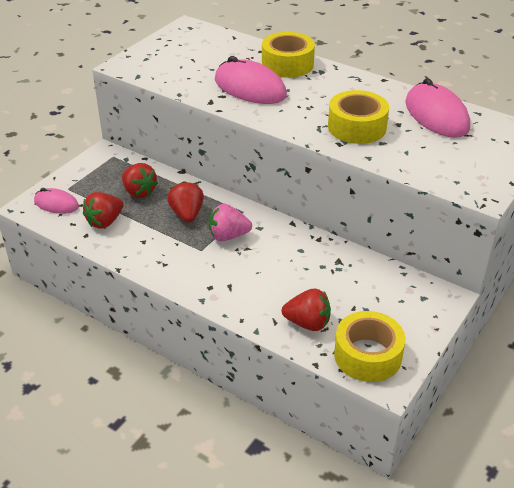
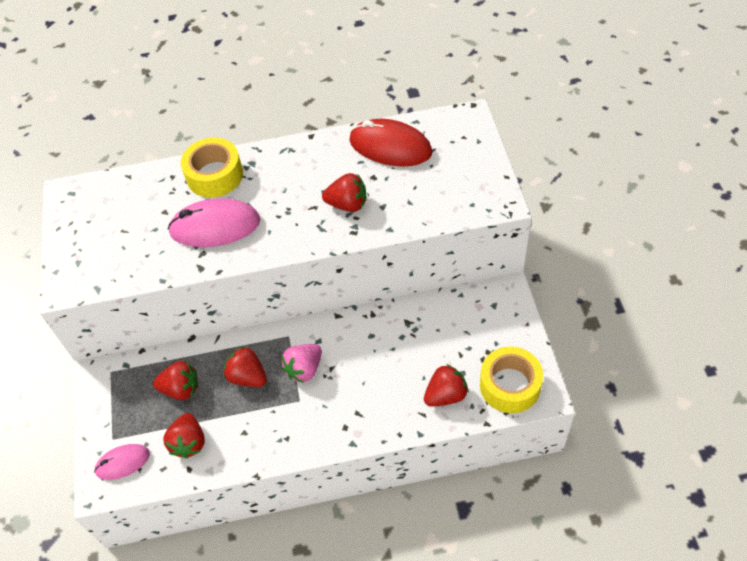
camera: 40 degrees left, 15 degrees up
(357, 127) = (347, 204): yellow tape -> red strawberry
(436, 115) = (390, 146): pink mouse -> red mouse

